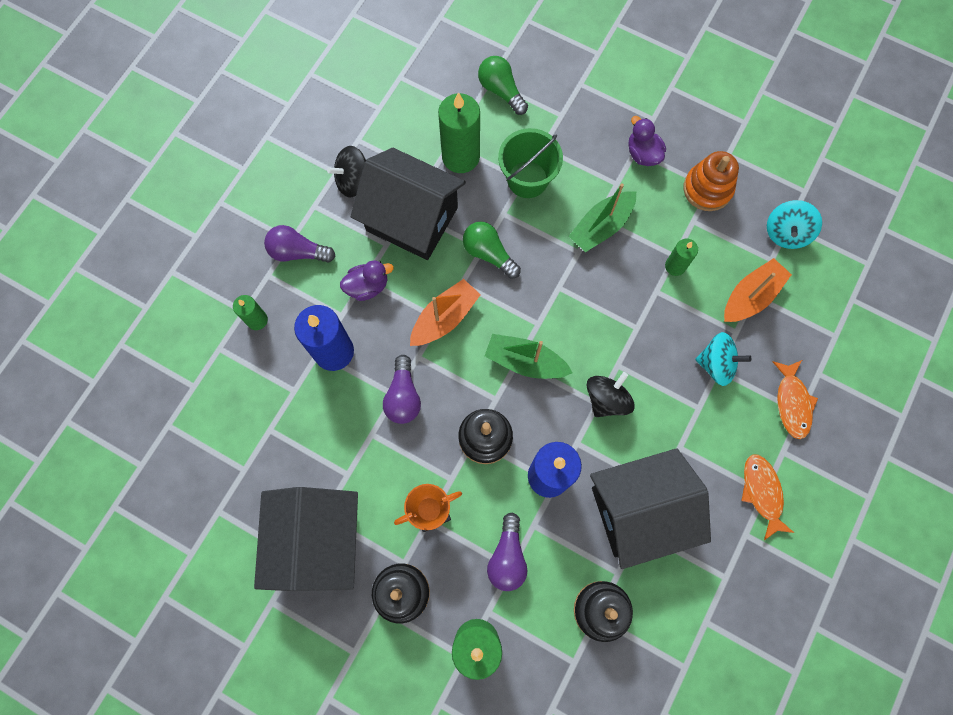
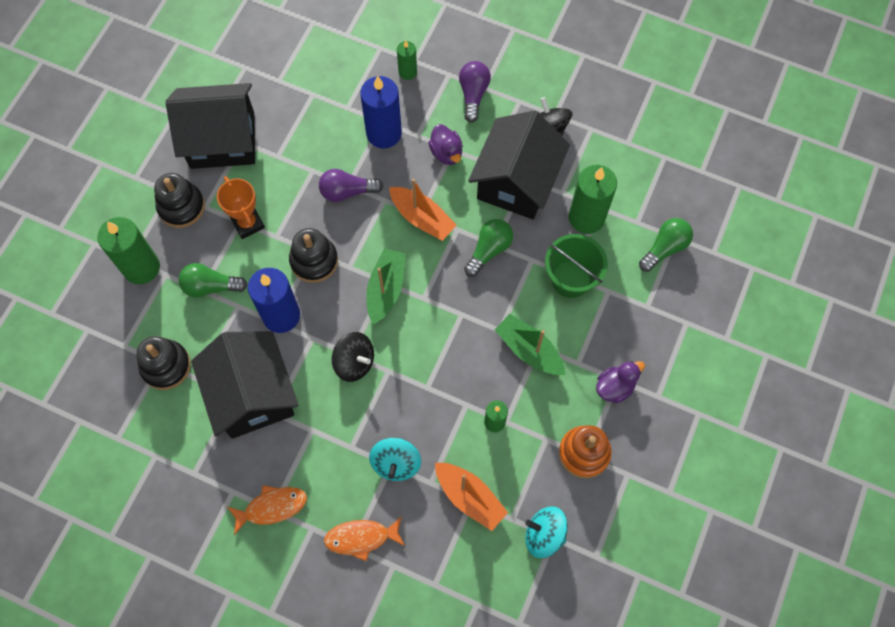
camera: 85 degrees right, 5 degrees down
(507, 557) = (210, 286): purple light bulb -> green light bulb

